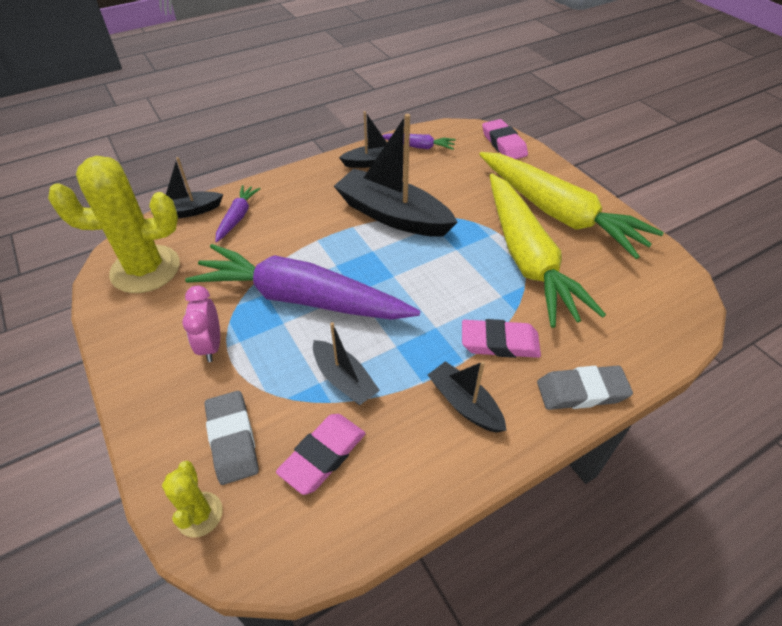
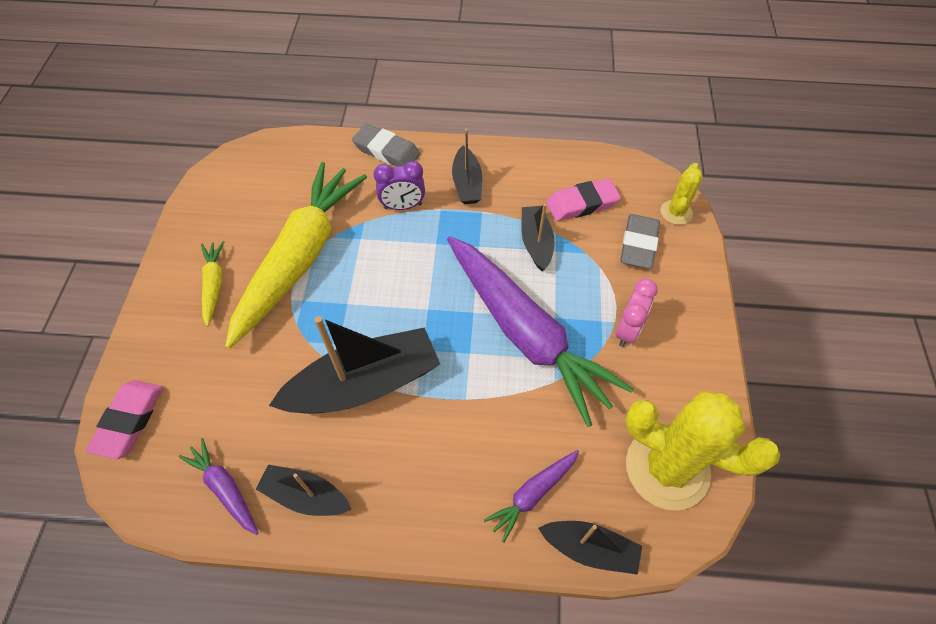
camera: 145 degrees left, 10 degrees up
(392, 215) = (364, 384): black boat -> black boat turned 90 degrees counterclockwise
(499, 343) = (403, 206): pink eraser -> purple clock
(558, 213) = (214, 284): yellow carrot -> yellow carrot, size x0.43

